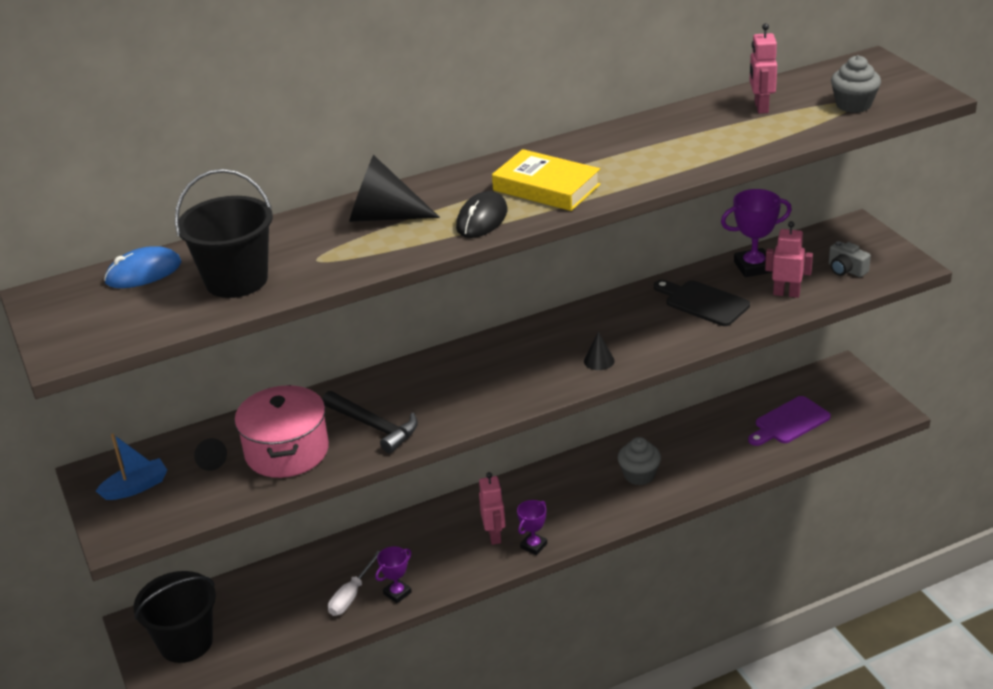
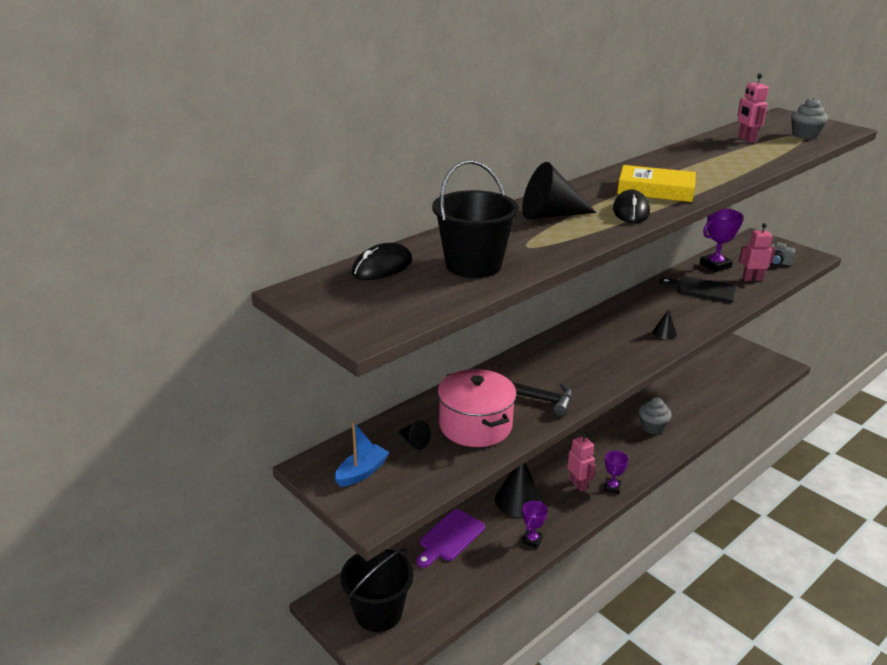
camera: 20 degrees left, 5 degrees down
(143, 273) = (382, 267): blue mouse -> black mouse
(351, 595) = (496, 548): white screwdriver -> none
(411, 543) = (518, 500): none -> black cone
(789, 422) = (726, 379): purple cutting board -> purple cutting board (450, 537)

